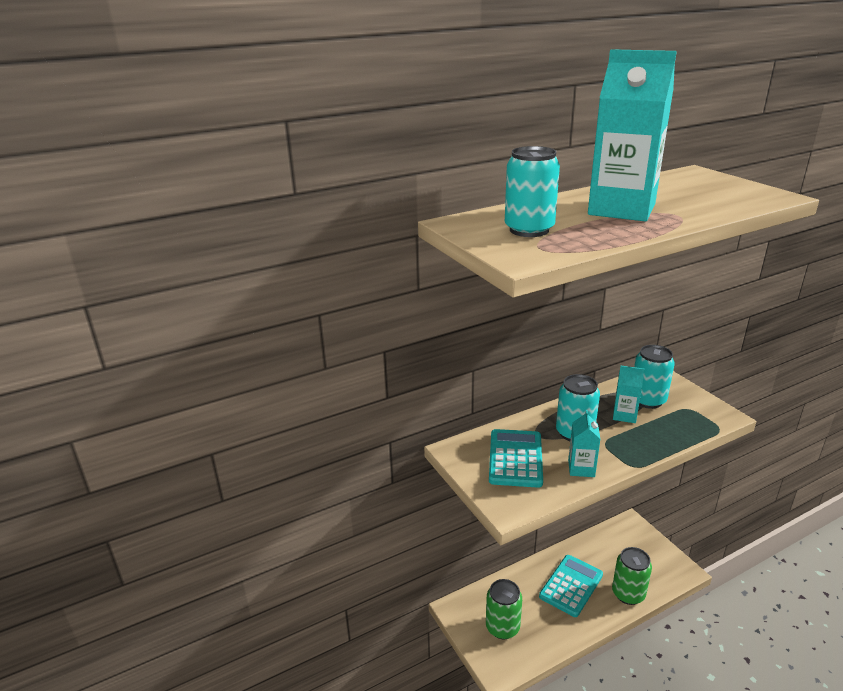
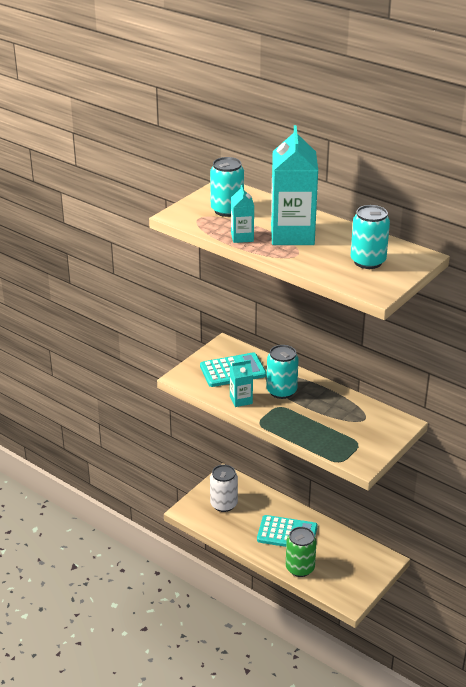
camera: 65 degrees right, 5 degrees up
(502, 627) = (224, 504): green can -> white can
(624, 415) = (323, 412): turquoise carton -> turquoise carton (242, 237)
(647, 400) = (355, 421): turquoise can -> turquoise can (368, 261)

